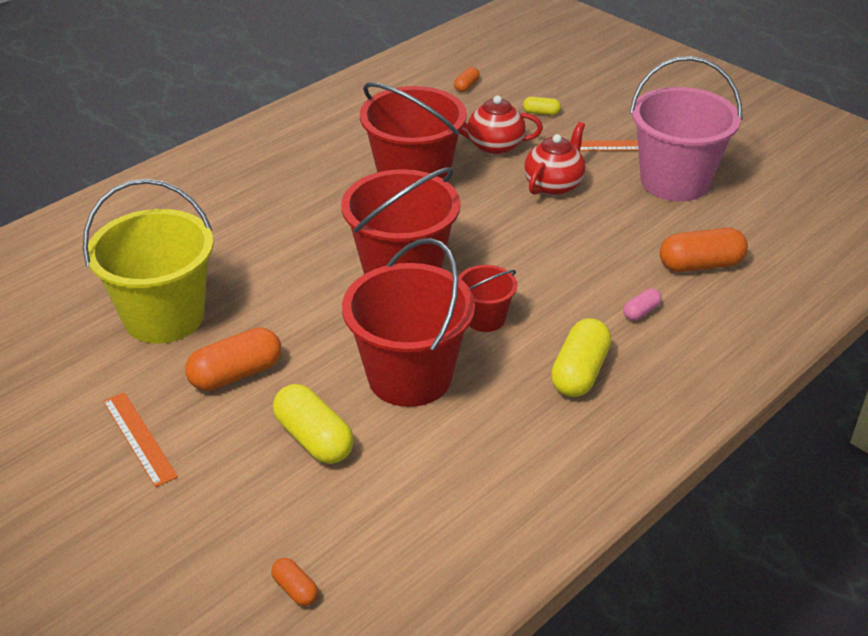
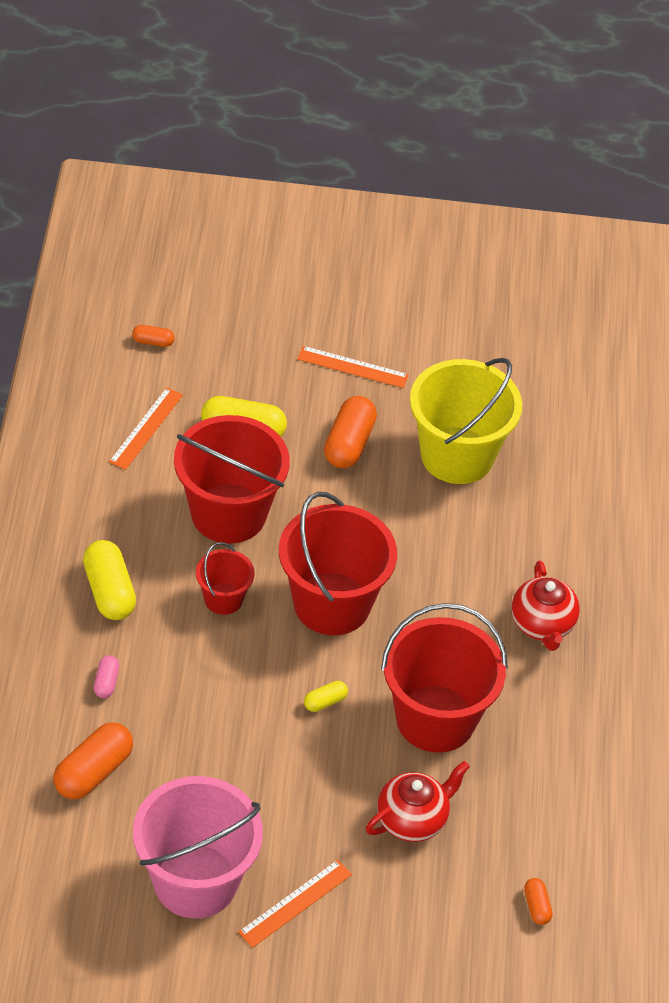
camera: 135 degrees right, 10 degrees up
(403, 495) = (146, 428): none -> orange ruler
(541, 113) = (417, 911): yellow capsule -> yellow capsule (325, 702)
(554, 185) = (305, 798): red teapot -> red teapot (542, 625)

